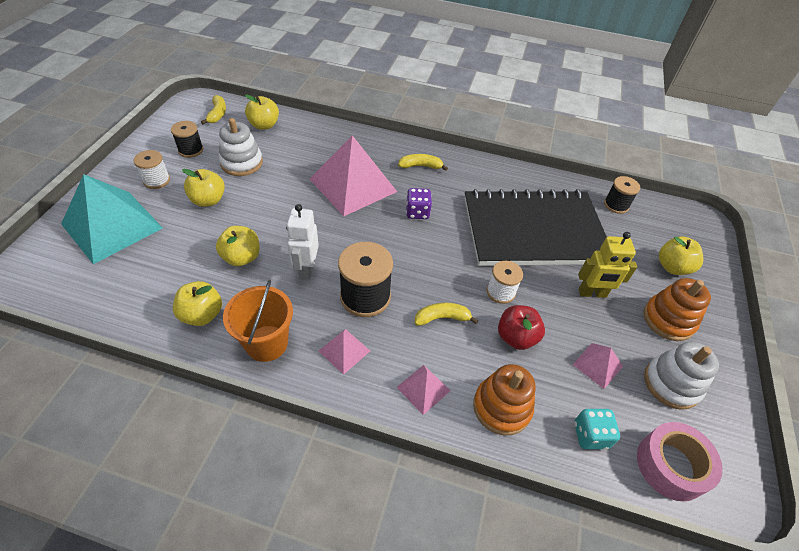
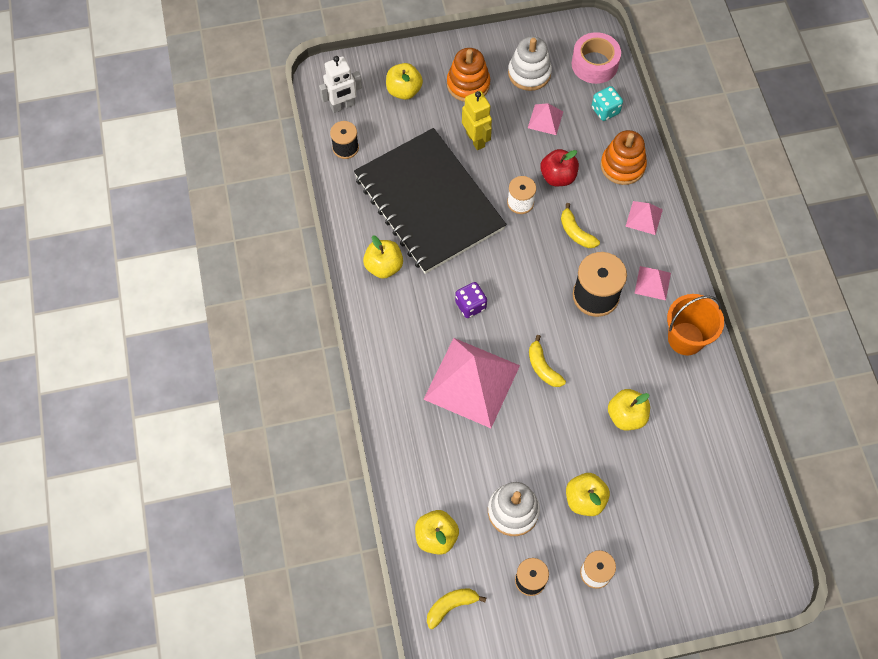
camera: 115 degrees left, 15 degrees up
(112, 225) = (674, 558): turquoise pyramid -> none
(202, 315) = (698, 402): yellow apple -> yellow apple (384, 266)
(306, 269) = (600, 356): white robot -> white robot (342, 106)
(420, 166) = (399, 335): yellow banana -> yellow banana (543, 367)

